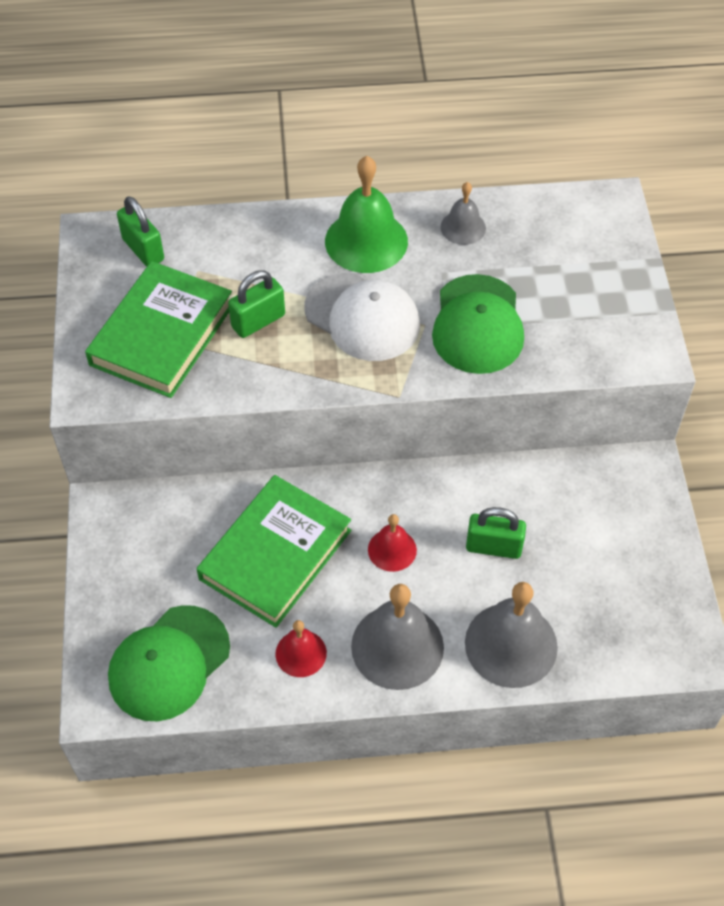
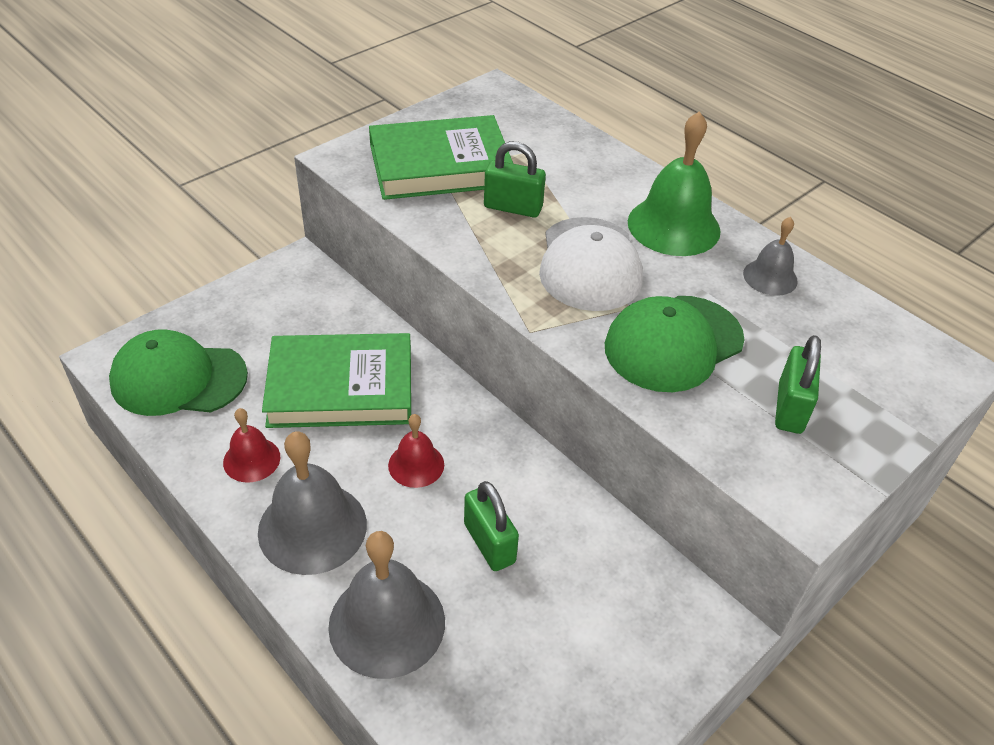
camera: 50 degrees right, 10 degrees down
(143, 250) = (511, 118): green padlock -> green padlock (790, 408)

